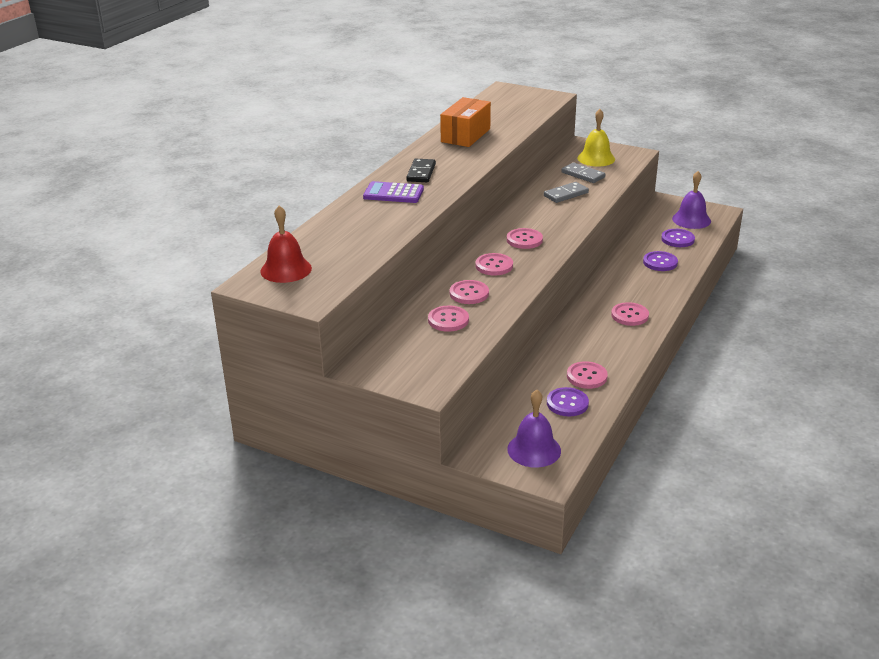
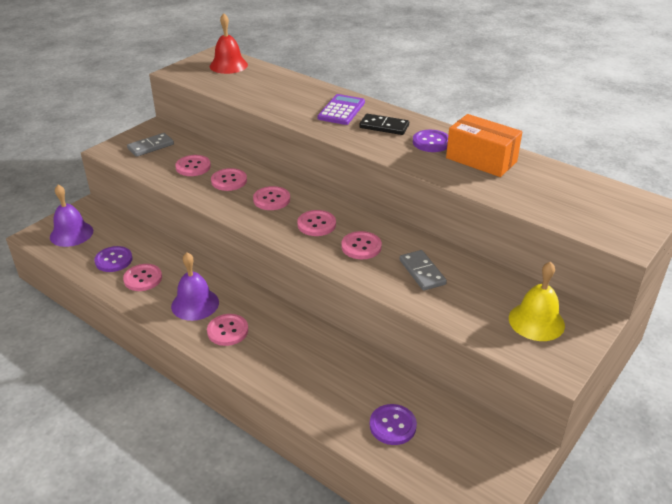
camera: 100 degrees right, 5 degrees up
(546, 218) = (361, 246): none -> pink button
(583, 175) = (480, 298): grey domino -> grey domino (151, 146)
(660, 262) = (334, 388): purple button -> purple button (431, 142)
(691, 220) = (452, 461): purple bell -> purple bell (195, 304)

